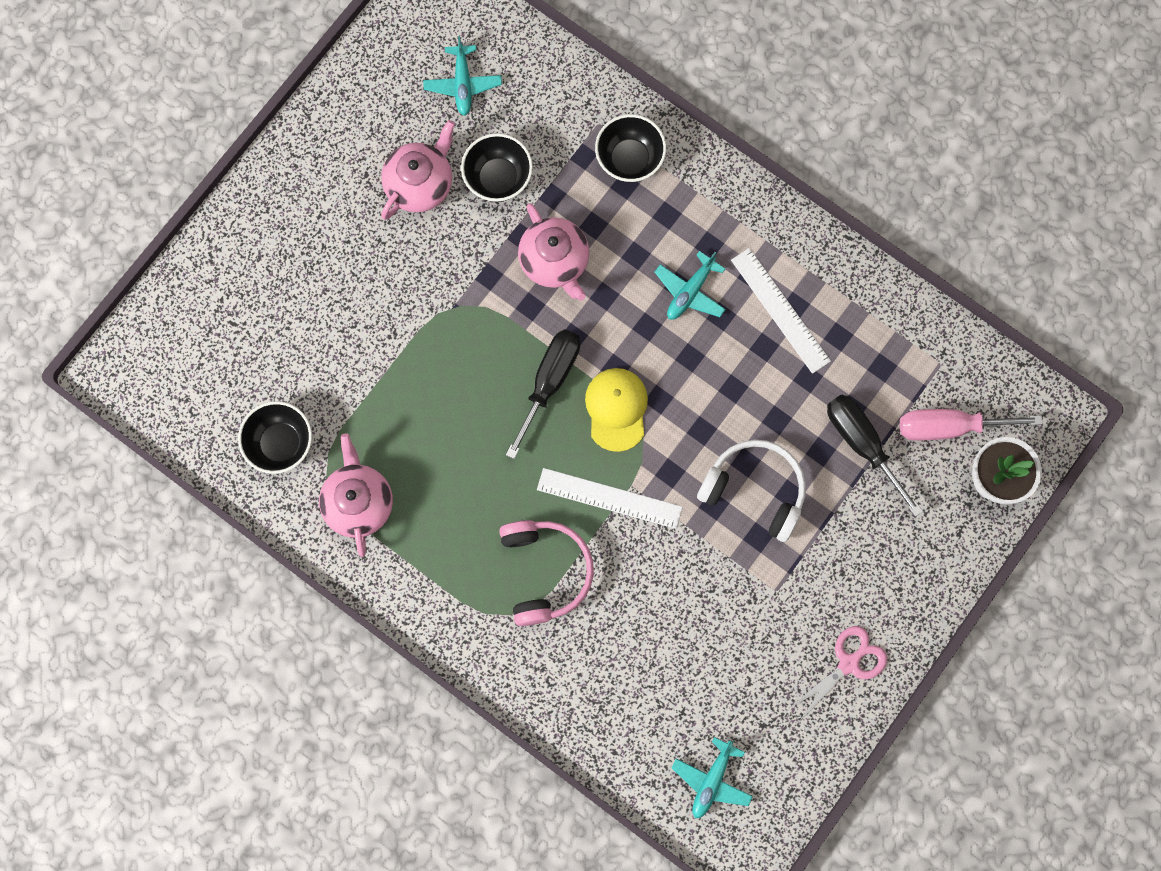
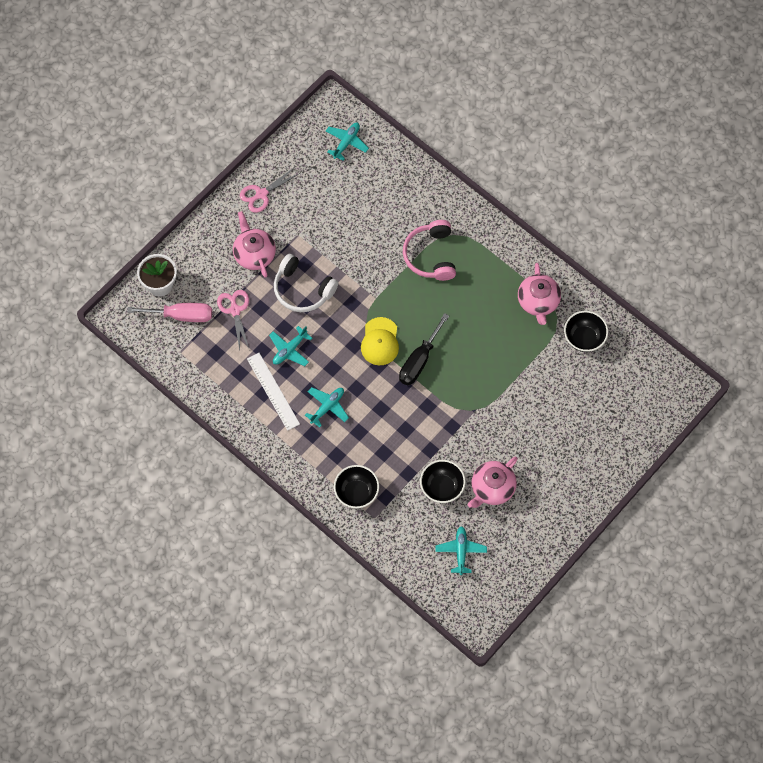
camera: 175 degrees left, 10 degrees down
(555, 261) = (410, 432): pink teapot -> pink teapot (254, 254)
(609, 498) = (389, 292): white ruler -> none
(762, 382) = (289, 350): none -> turquoise plane
(862, 444) = (235, 310): black screwdriver -> pink scissors

